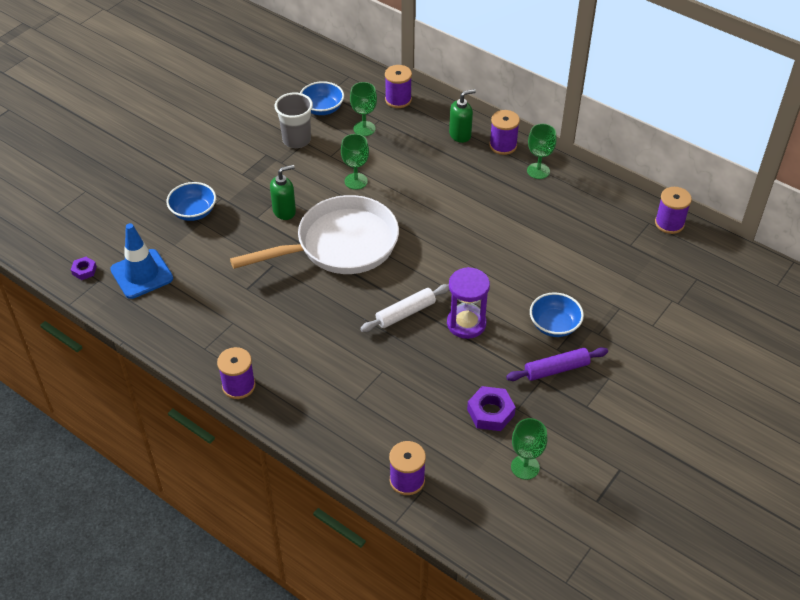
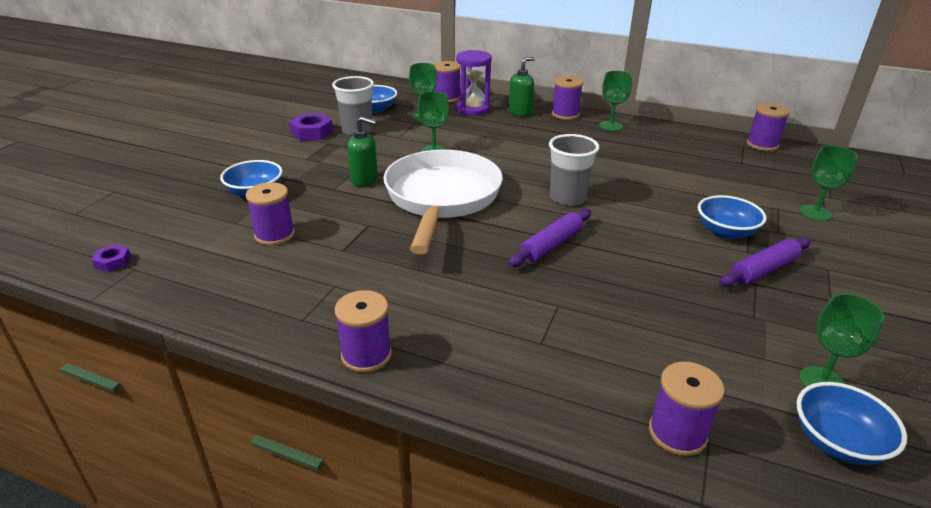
camera: 15 degrees left, 15 degrees down
(142, 274) = (196, 255): blue traffic cone -> none
(200, 263) = (274, 235): none -> purple spool
(284, 211) = (365, 180): green soap dispenser -> green soap dispenser turned 60 degrees clockwise
(340, 245) = (442, 198): white pan -> white pan turned 45 degrees counterclockwise
(405, 313) = (551, 245): white rolling pin -> purple rolling pin
(445, 263) = (567, 198): none -> grey cup
(466, 323) = (628, 244): purple hourglass -> purple hourglass (472, 109)
(490, 412) = (725, 326): purple nut -> purple nut (312, 132)
(502, 507) = (837, 442): none -> blue bowl
(648, 319) = (815, 213): none -> green goblet

